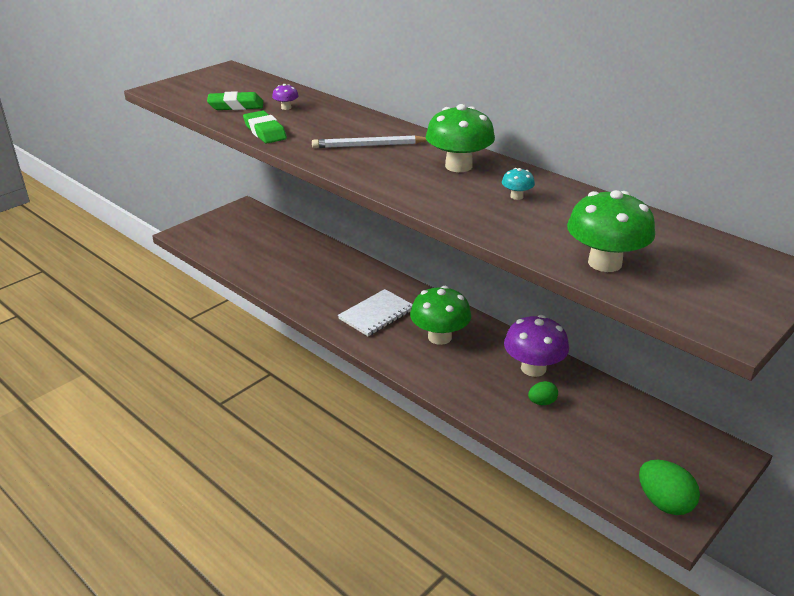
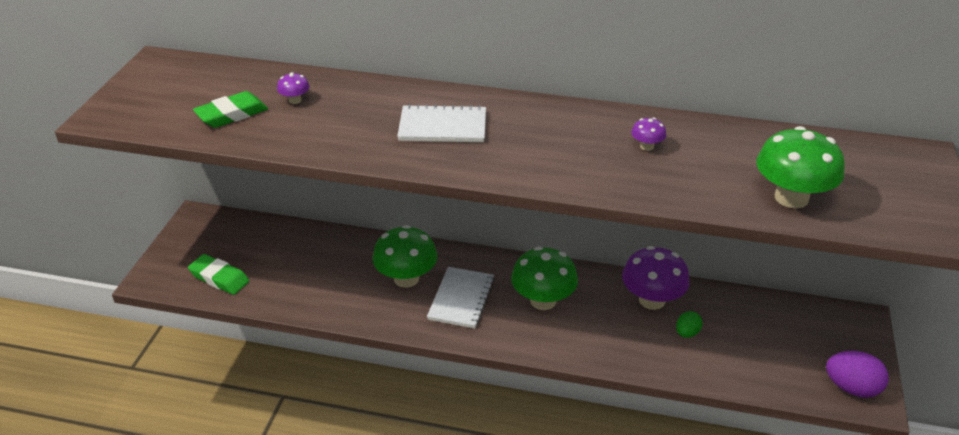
camera: 30 degrees left, 5 degrees up
(265, 132) = (308, 142): green eraser -> green eraser (219, 278)
(369, 145) = (442, 126): white pencil -> white notebook
(458, 166) = (557, 126): green mushroom -> green mushroom (406, 278)
(516, 196) = (646, 146): turquoise mushroom -> purple mushroom
(664, 502) = (851, 388): green egg -> purple egg

